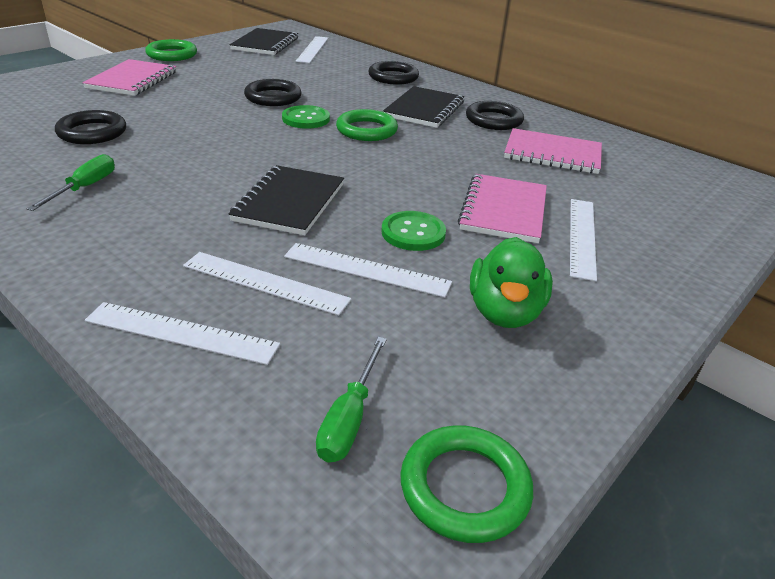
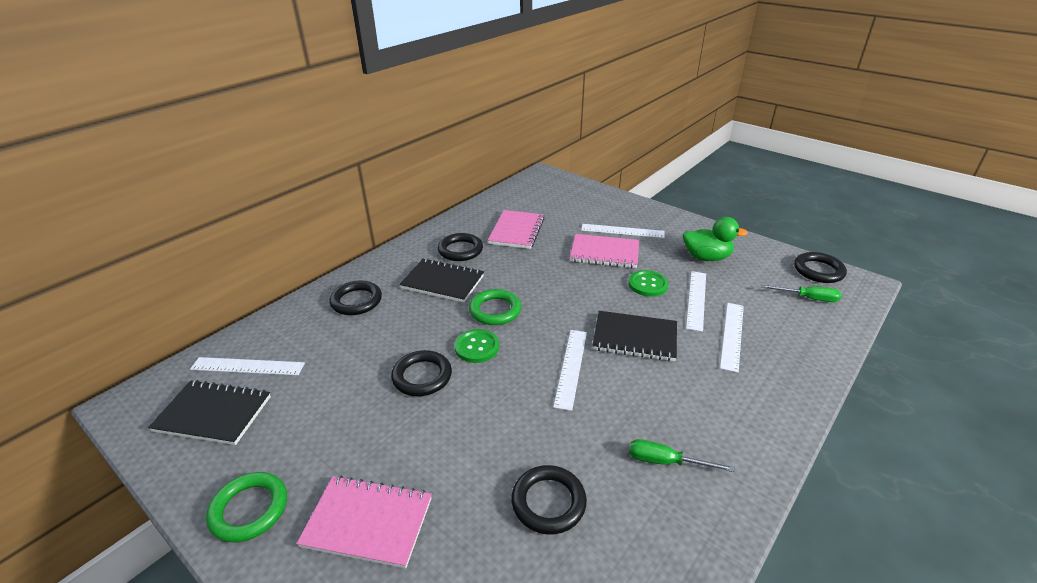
camera: 90 degrees left, 0 degrees up
(181, 333) = (795, 359): white ruler -> white ruler (571, 367)
(464, 487) = (818, 271): green ring -> black ring

